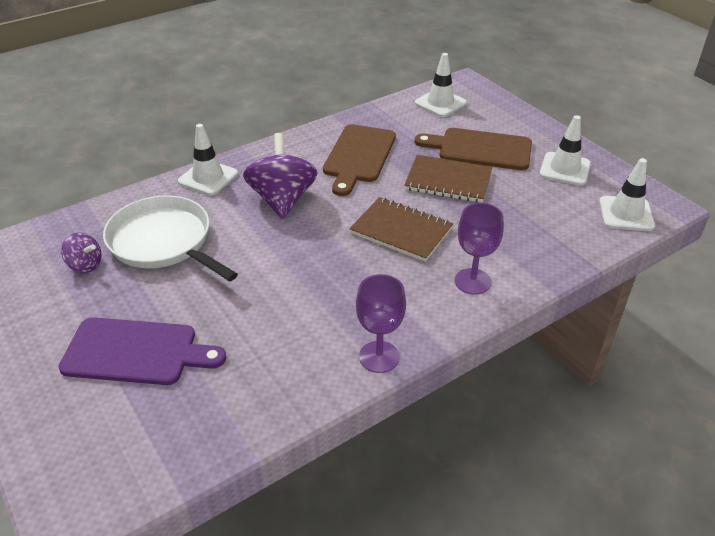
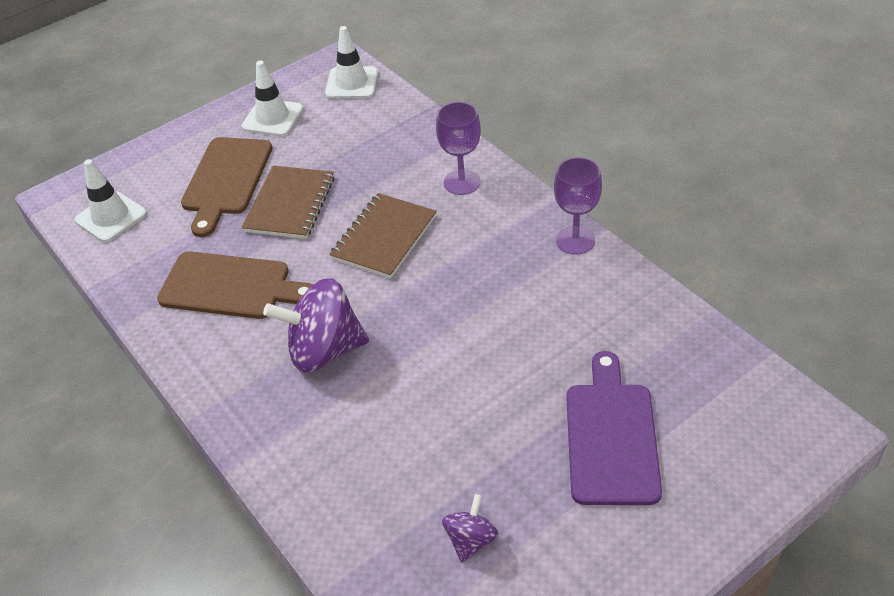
camera: 90 degrees left, 5 degrees up
(164, 242) = (416, 460): white pan -> none
(208, 178) = (270, 443): white traffic cone -> none

